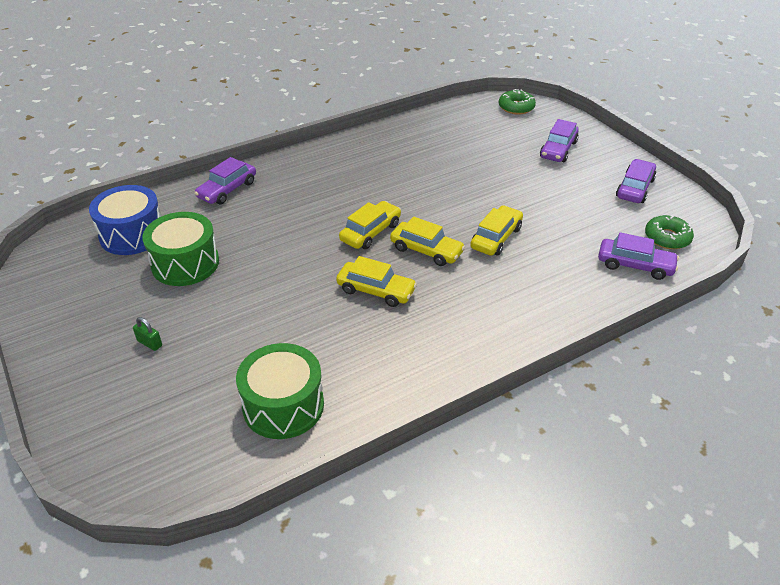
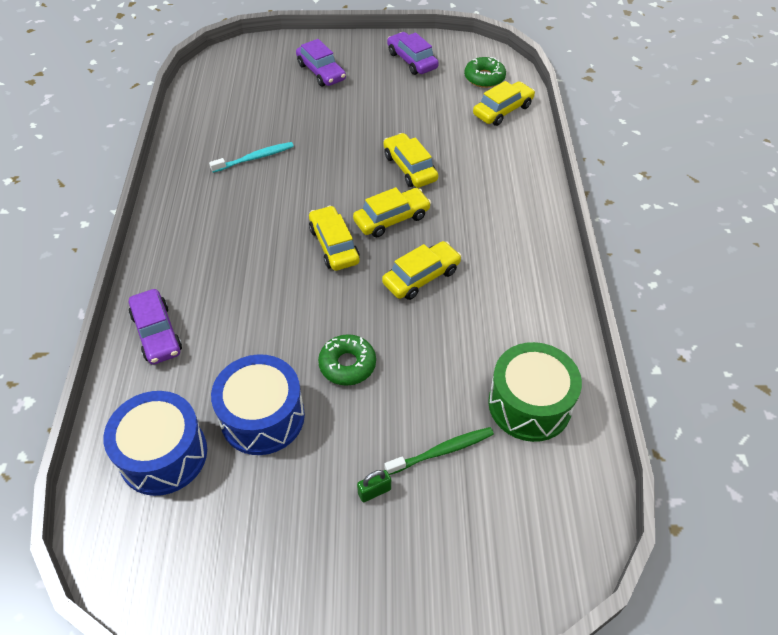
camera: 60 degrees left, 10 degrees up
(185, 263) = (262, 417): green drum -> blue drum
(205, 367) = (441, 451): none -> green toothbrush
(425, 160) = (254, 158): none -> turquoise toothbrush
(516, 107) = (231, 62): green donut -> green donut (347, 364)
(635, 265) = (503, 110): purple car -> yellow car

